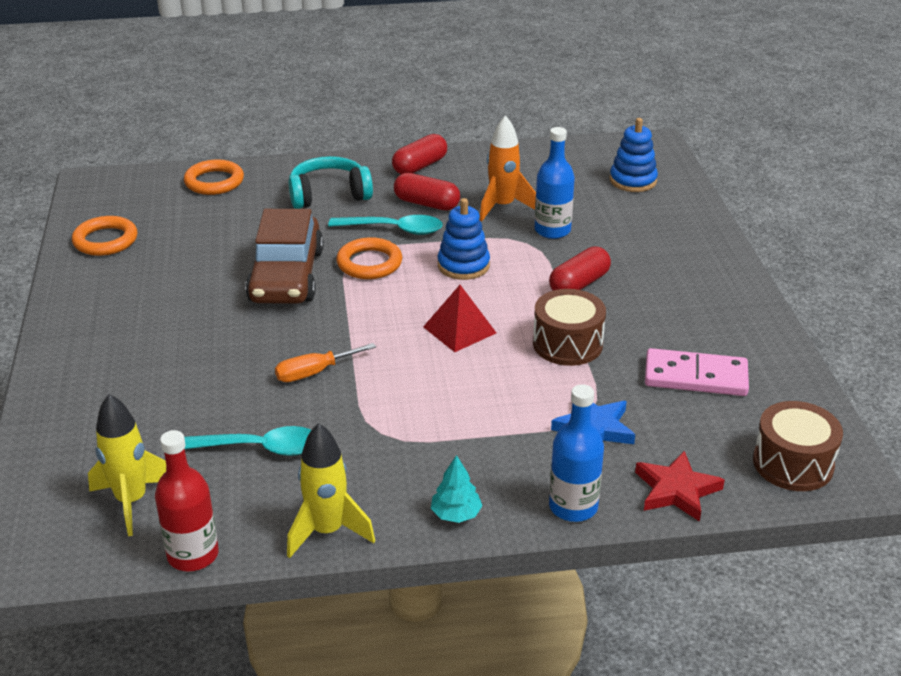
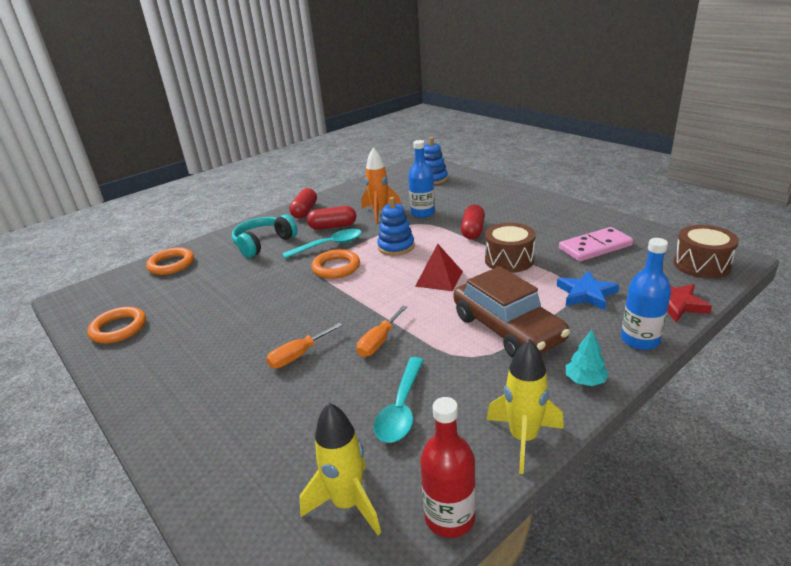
camera: 30 degrees left, 5 degrees down
(228, 349) = (298, 355): none -> orange screwdriver
(258, 448) = (401, 408): turquoise spoon -> turquoise spoon turned 135 degrees clockwise
(286, 276) = (288, 295): brown car -> brown car (507, 328)

